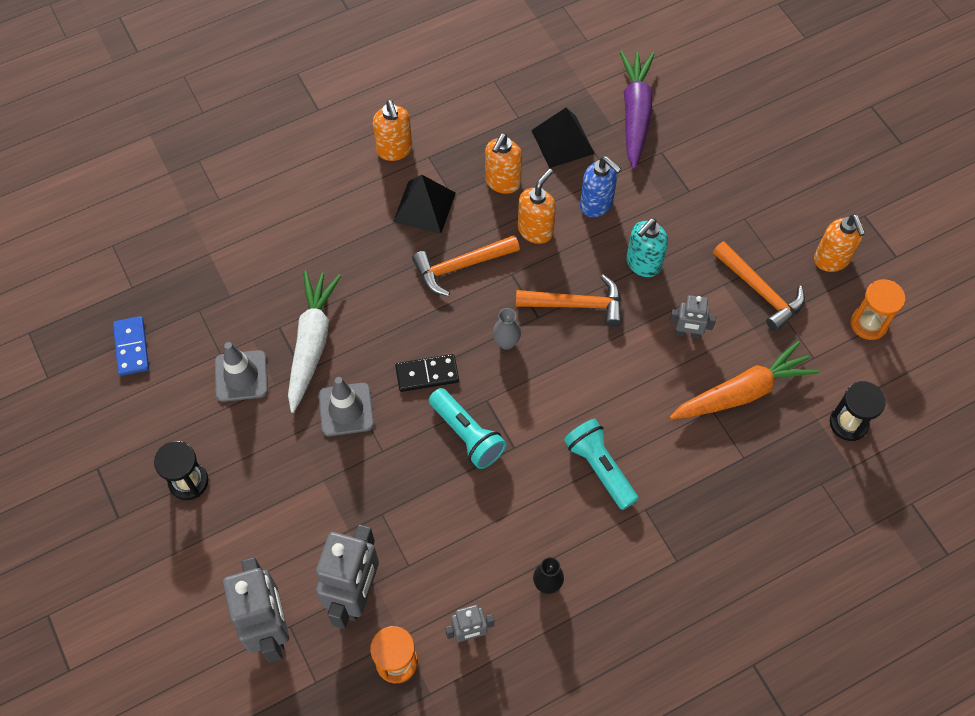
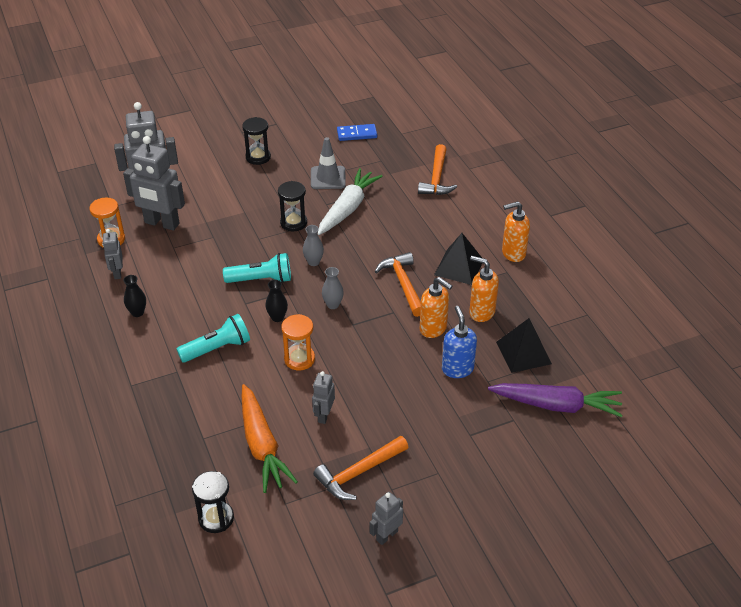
camera: 95 degrees right, 20 degrees down
(312, 343) = (348, 208): white carrot -> white carrot turned 75 degrees counterclockwise
(346, 409) = (293, 223): grey traffic cone -> black hourglass
(427, 374) = (313, 262): black domino -> grey vase
(467, 434) = (261, 279): turquoise flashlight -> turquoise flashlight turned 150 degrees counterclockwise
(536, 404) = (277, 317): none -> black vase
(577, 304) = (361, 348): orange hammer -> orange hammer (436, 178)
(596, 204) = (457, 369): blue soap dispenser -> blue soap dispenser turned 120 degrees clockwise
(643, 264) = (395, 393): turquoise soap dispenser -> none
(831, 260) = (386, 535): orange soap dispenser -> grey robot
(868, 323) = (313, 554): orange hourglass -> orange hourglass (299, 359)

